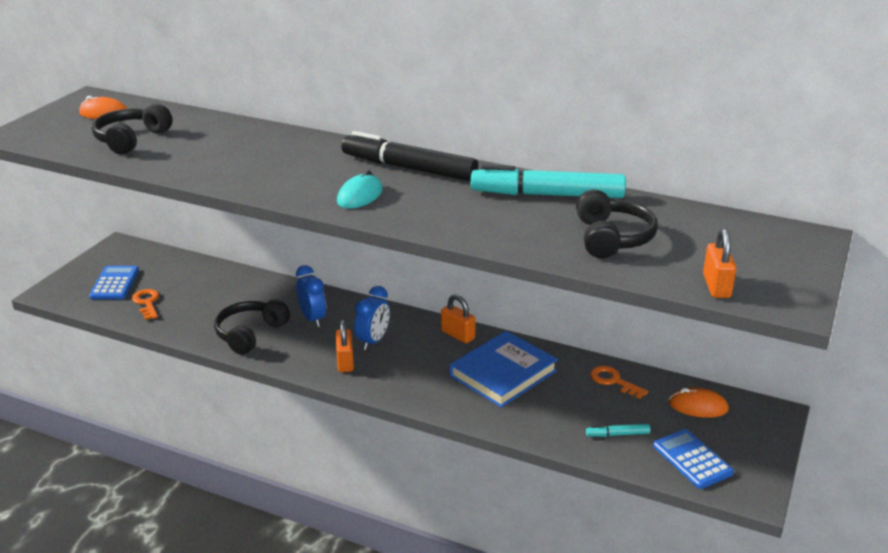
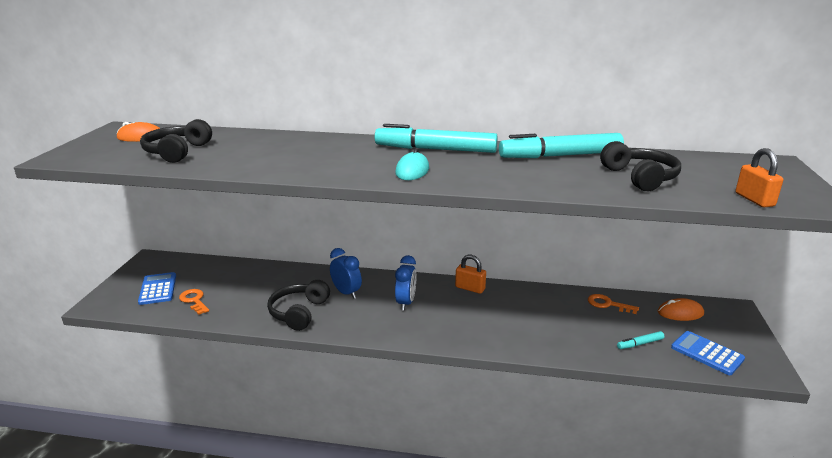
camera: 15 degrees left, 5 degrees down
(345, 362) = (392, 322): orange padlock -> none
(409, 168) = (435, 149): black marker -> turquoise marker
(503, 373) = (523, 311): blue book -> none

